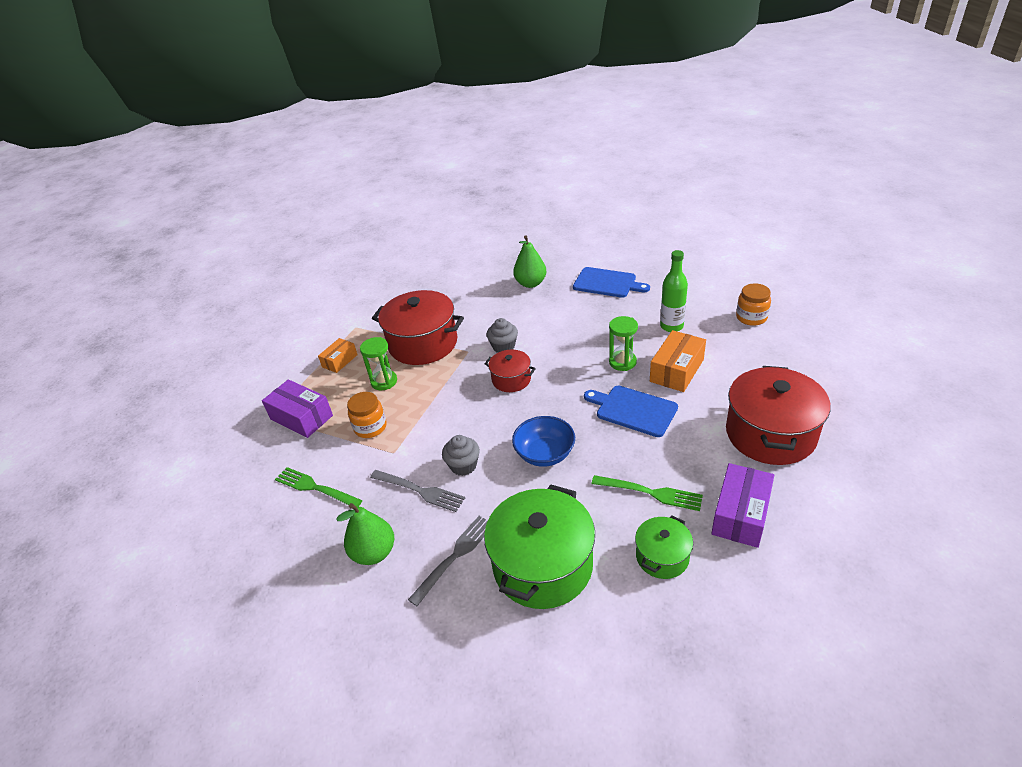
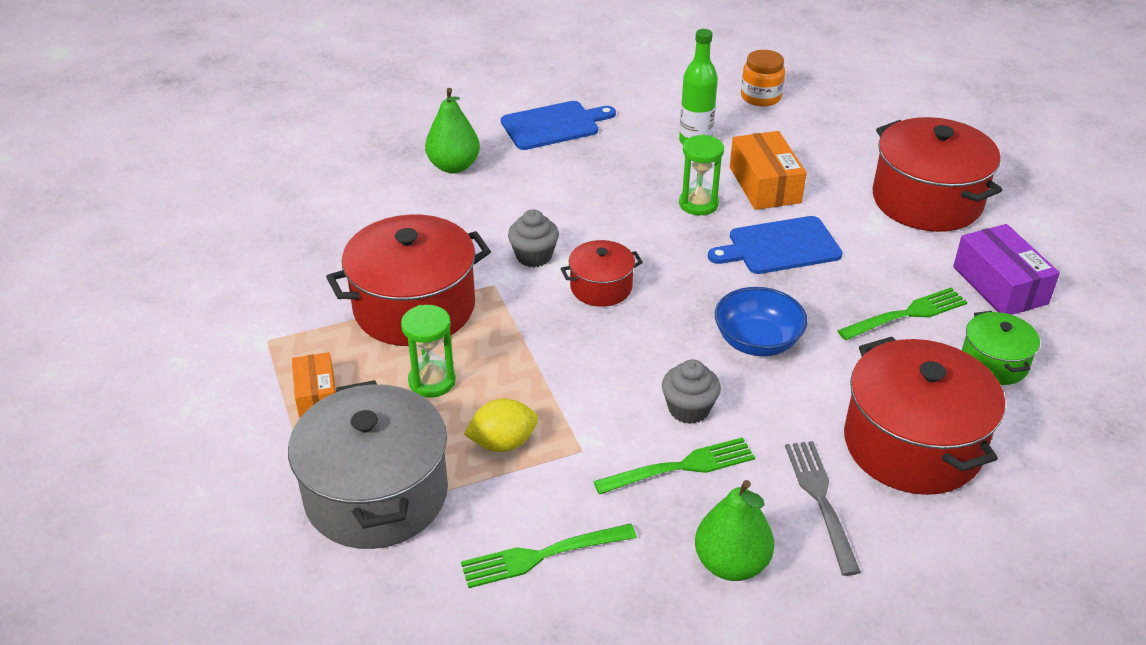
camera: 50 degrees left, 0 degrees up
(301, 417) = (376, 494): purple box -> grey pot
(370, 427) = (503, 443): orange jar -> yellow lemon
(420, 491) = (680, 467): grey fork -> green fork
(542, 565) = (912, 444): green pot -> red pot

